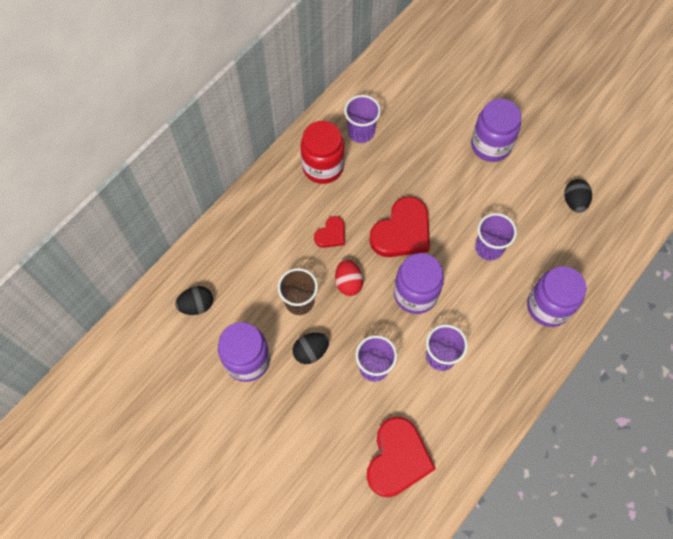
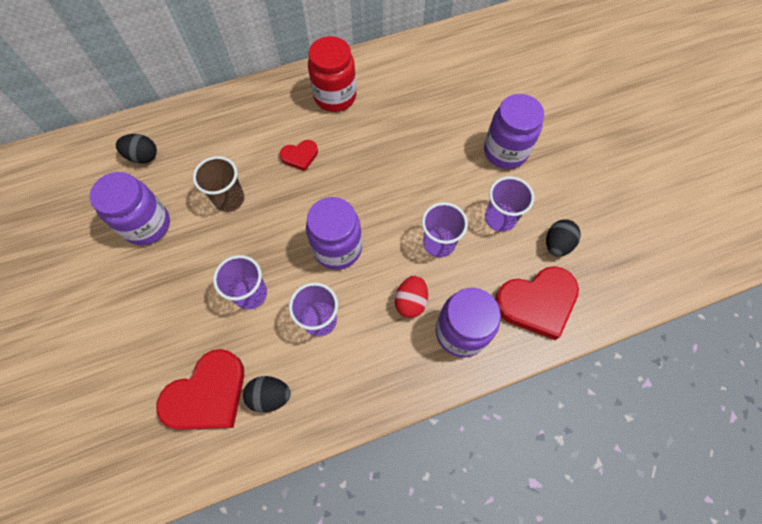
camera: 30 degrees right, 0 degrees up
(311, 351) = (205, 248): black egg -> black egg (270, 396)
(348, 283) = (284, 205): red egg -> red egg (410, 301)
(361, 132) = (390, 84): purple cup -> purple cup (500, 218)
(402, 232) = (365, 186): red heart -> red heart (537, 303)

